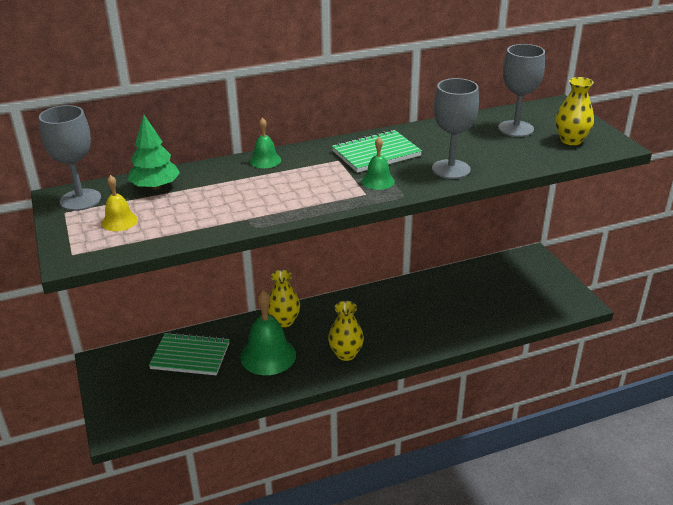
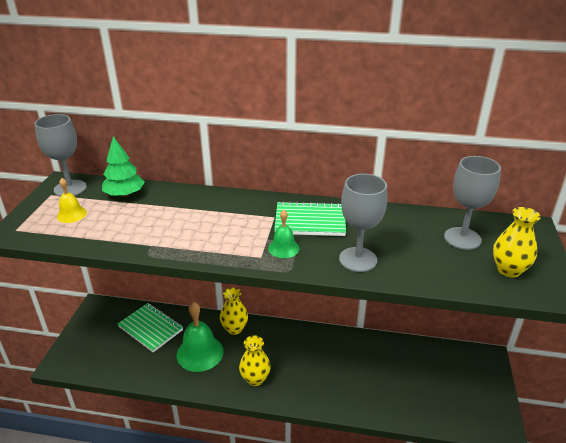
camera: 30 degrees right, 0 degrees up
(265, 160) = (220, 198): green bell -> none

